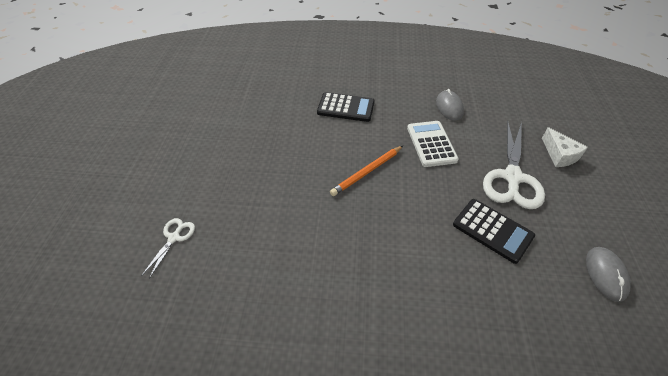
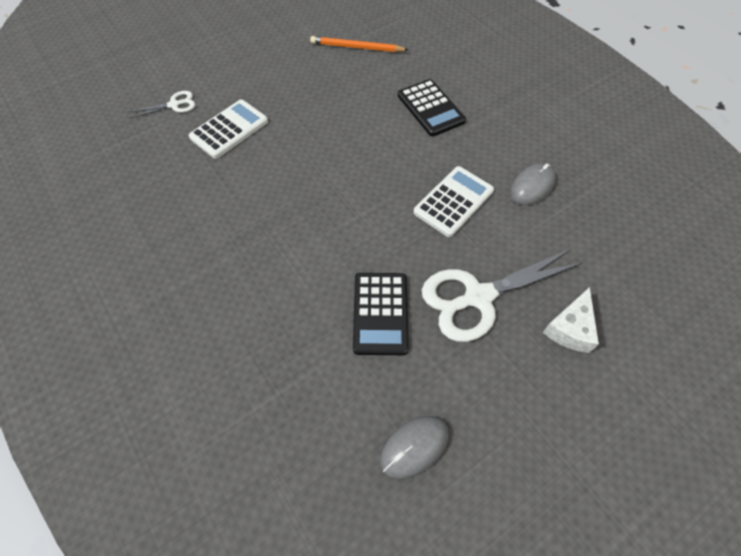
camera: 50 degrees right, 10 degrees up
(245, 217) = (229, 129): none -> white calculator
(367, 172) = (360, 175): orange pencil -> orange pencil (357, 47)

